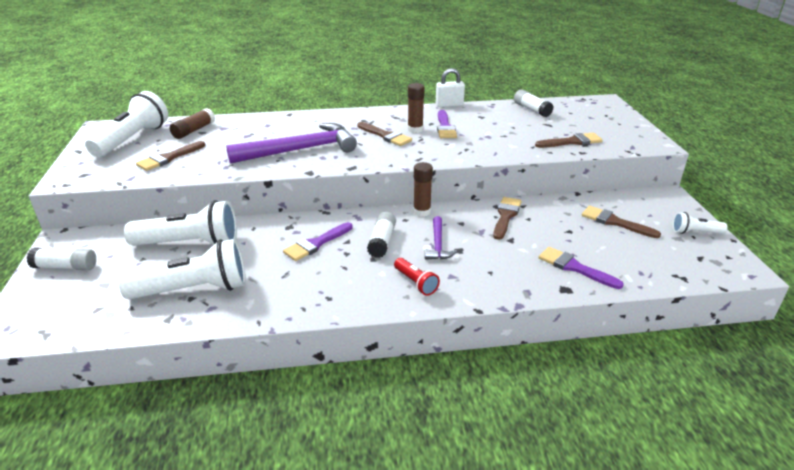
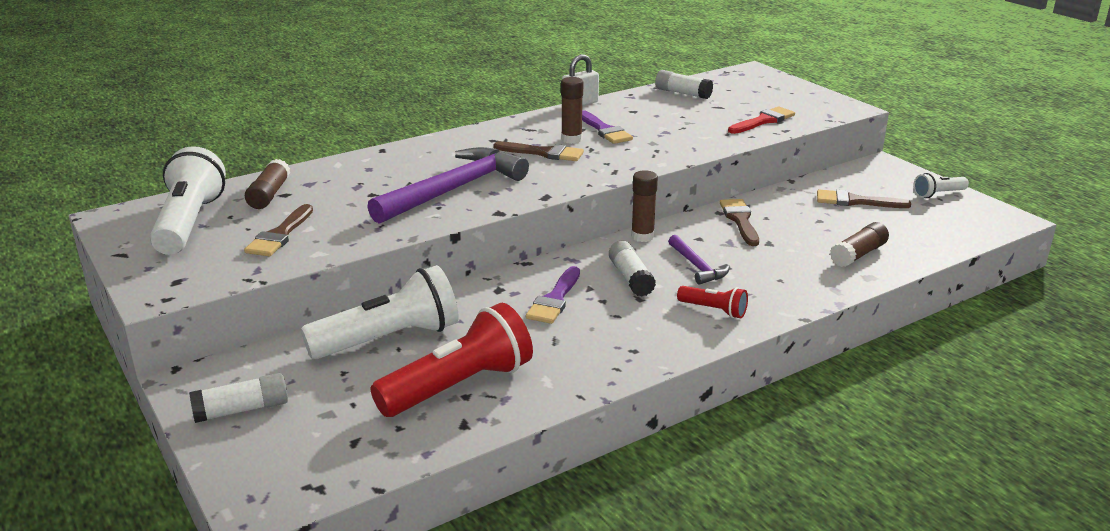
camera: 25 degrees left, 5 degrees down
(193, 289) = (458, 386): white flashlight -> red flashlight
(572, 142) = (763, 121): brown brush -> red brush
(574, 267) = (858, 254): purple brush -> brown glue stick

